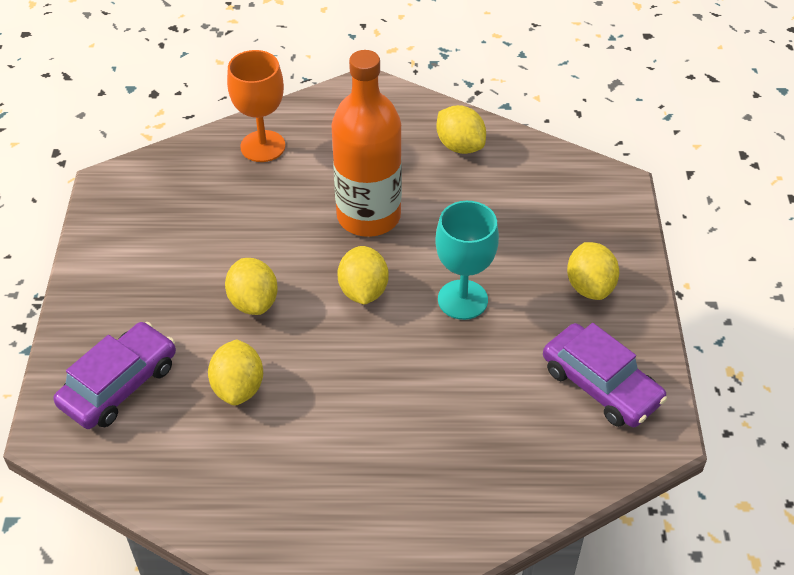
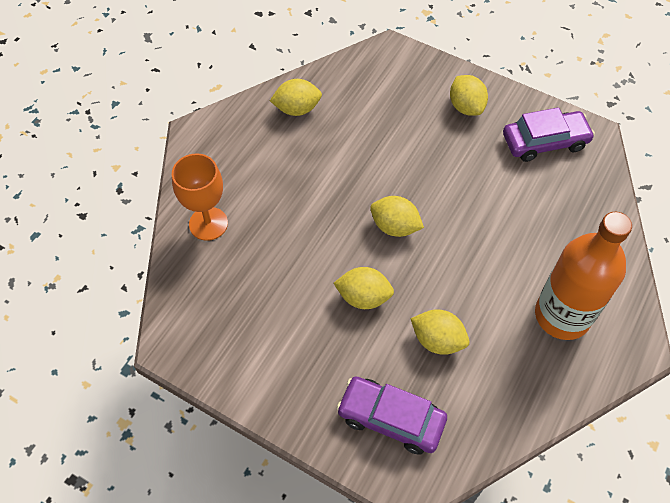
camera: 60 degrees left, 10 degrees up
(119, 385) = (391, 418): purple car -> purple car turned 45 degrees counterclockwise
(368, 216) = (327, 191): orange bottle -> orange bottle (562, 315)
(462, 300) = (436, 176): turquoise goblet -> none
(589, 286) = (466, 107): yellow lemon -> yellow lemon turned 45 degrees clockwise

